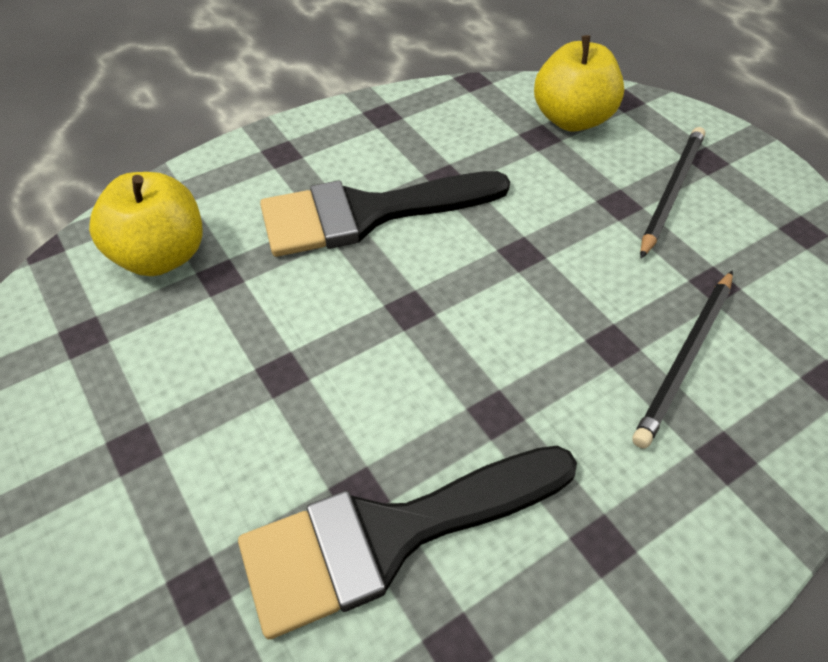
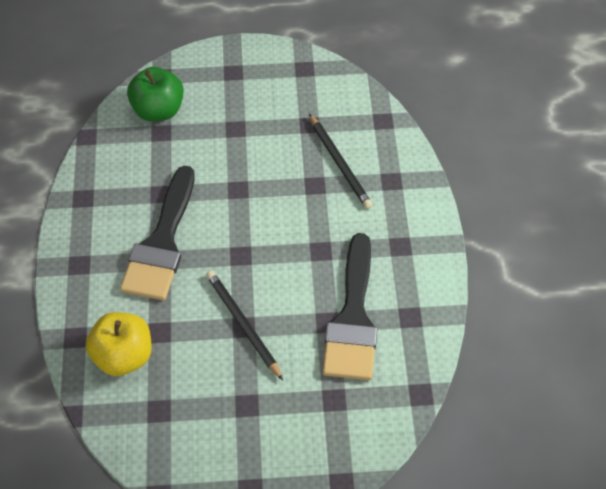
camera: 60 degrees left, 5 degrees up
(571, 119) = (158, 110): yellow apple -> green apple
(671, 192) = (243, 102): black pencil -> black pencil (243, 324)

